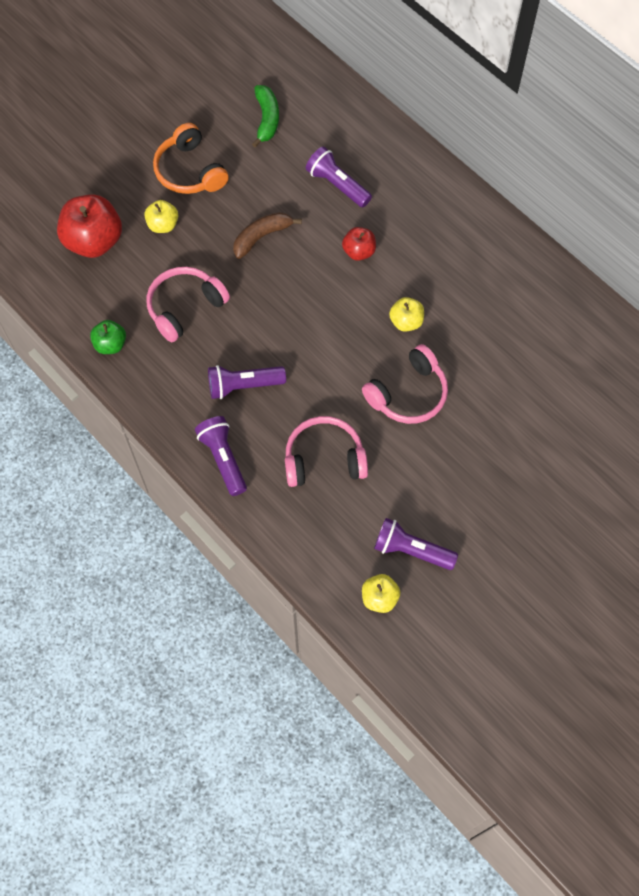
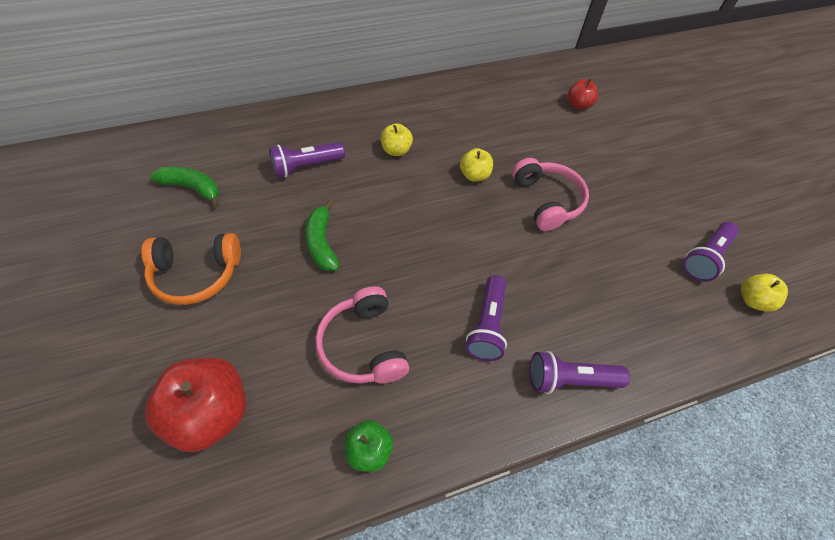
camera: 70 degrees left, 10 degrees down
(163, 225) = (244, 326): yellow apple -> yellow apple (396, 150)
(262, 237) = (322, 243): brown banana -> green banana
(324, 458) = (595, 287): pink headphones -> none
(359, 251) = (385, 179): red apple -> red apple (578, 105)

